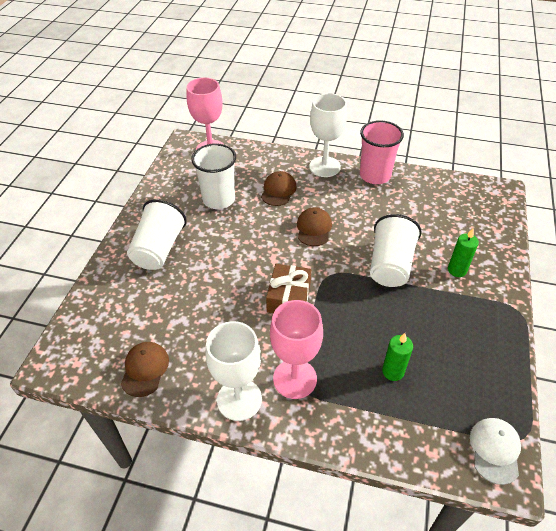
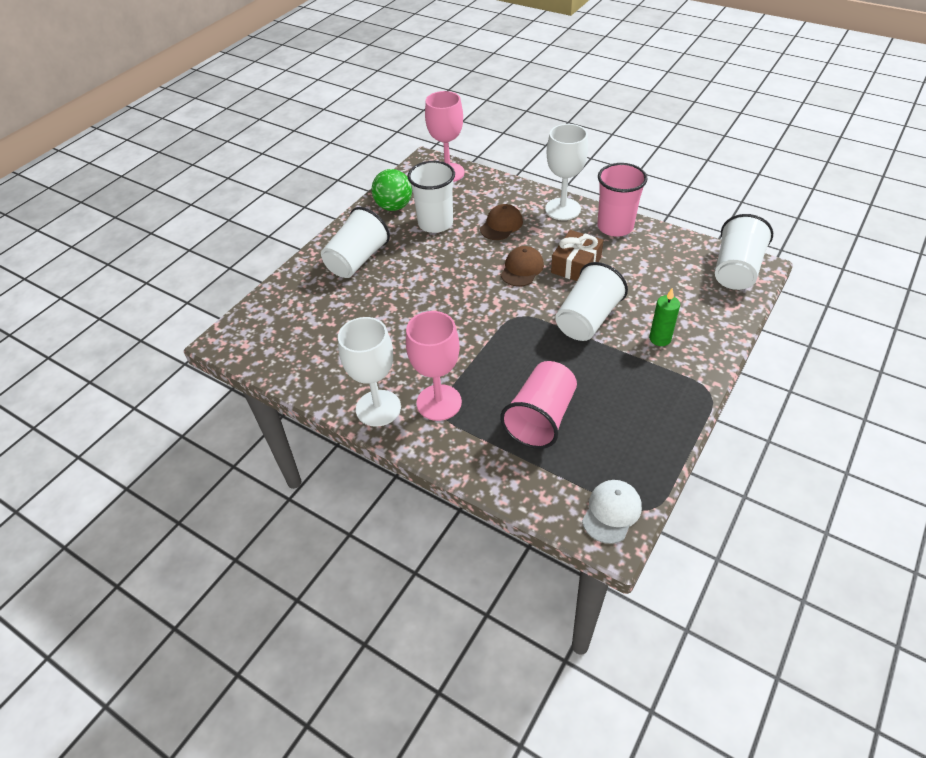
camera: 20 degrees right, 0 degrees up
(145, 369) = (302, 363): brown cap -> none
(174, 190) = (394, 207): none -> green ball
(289, 297) = (466, 329): brown gift -> brown gift (576, 265)
(393, 371) = (540, 418): green candle -> pink cup
(486, 196) = (736, 270): none -> white cup

